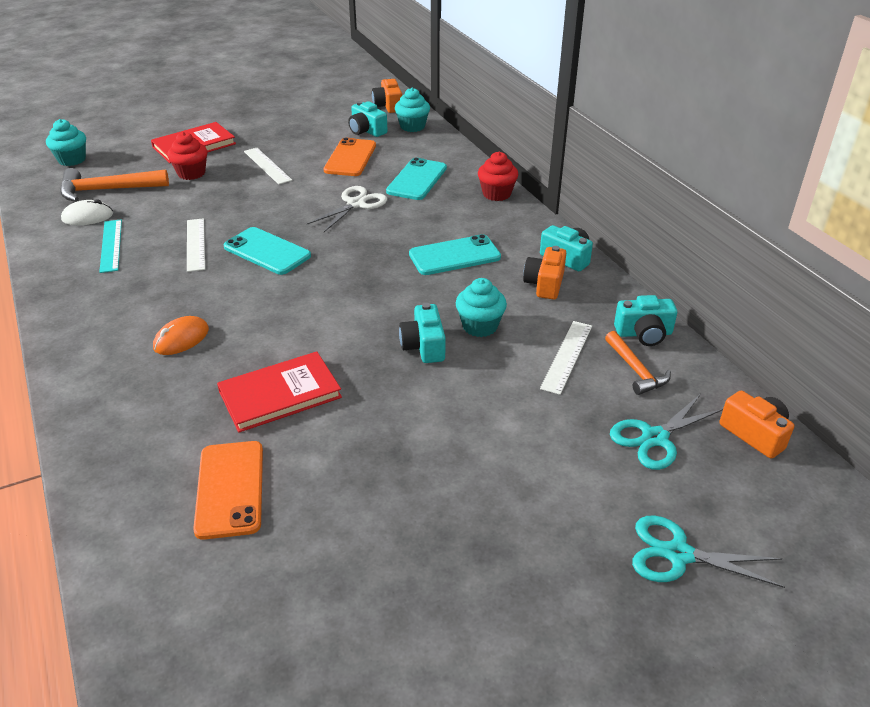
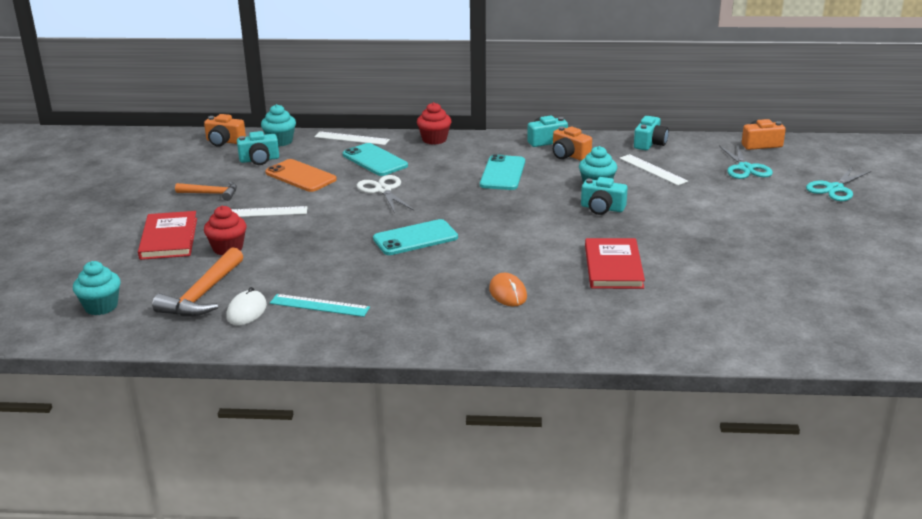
camera: 60 degrees left, 10 degrees down
(195, 244) = (366, 266): white ruler -> white ruler (351, 138)
(230, 489) = (700, 301): orange phone -> none
(635, 370) = (682, 155): orange hammer -> orange hammer (211, 194)

